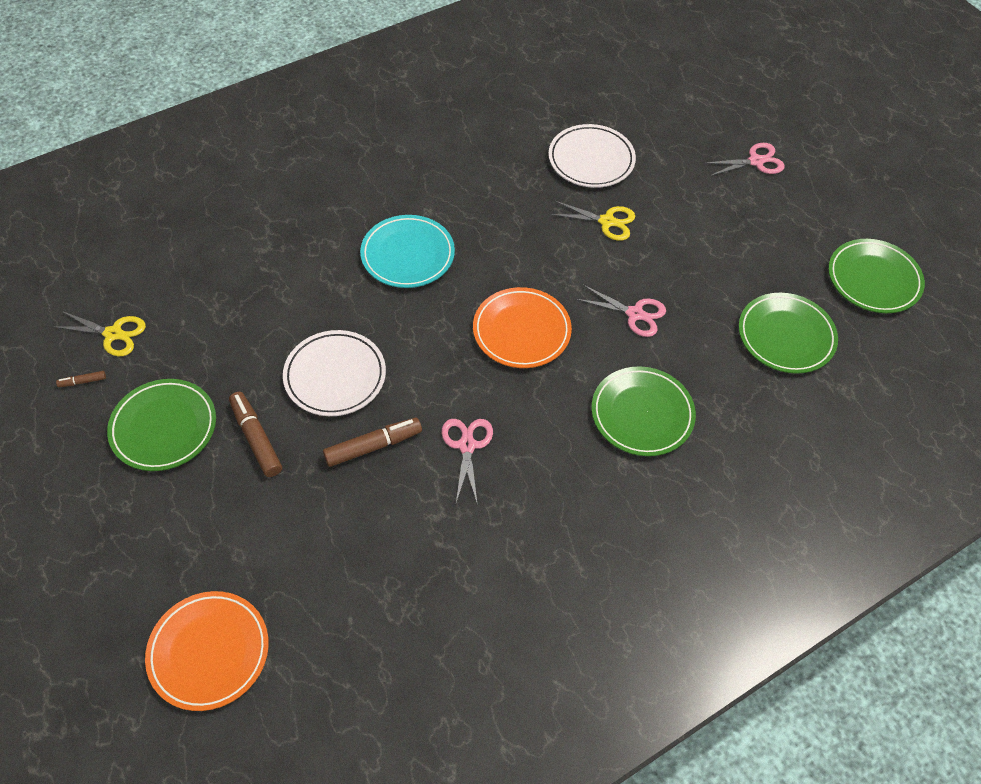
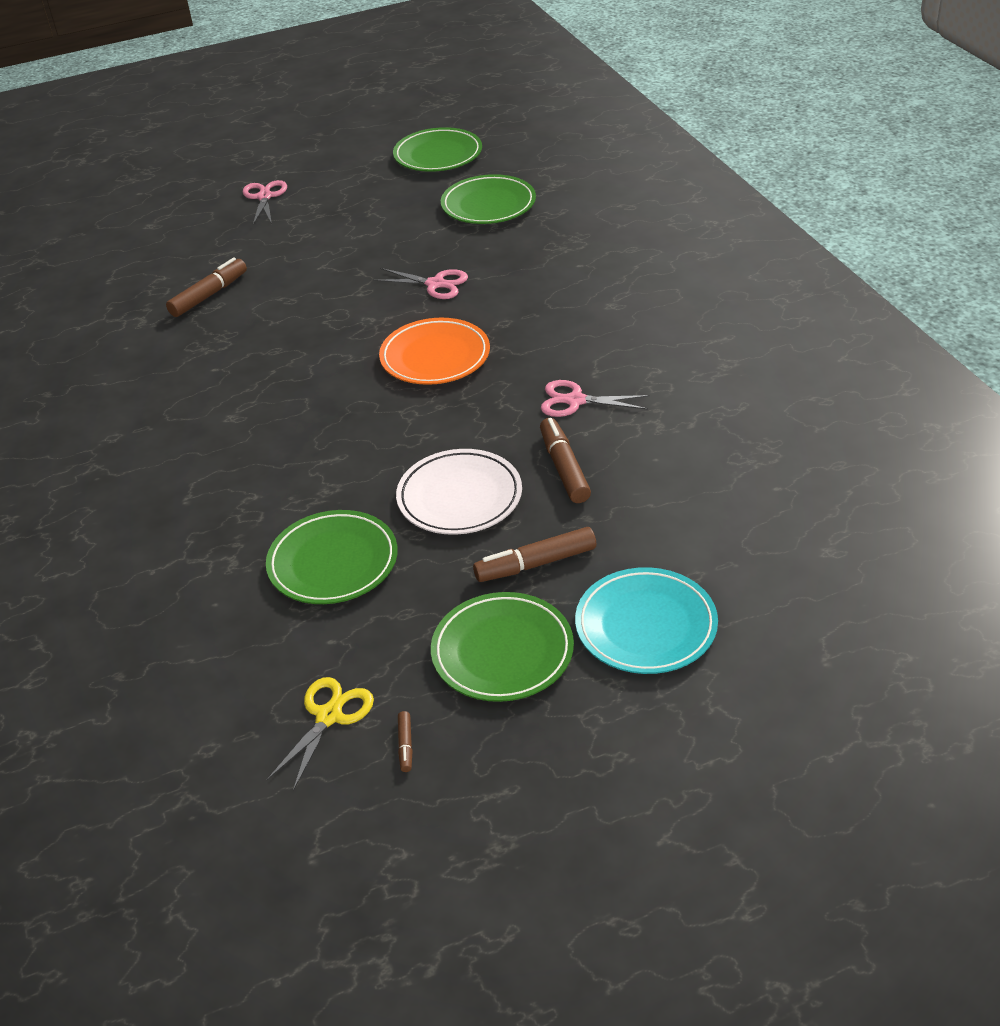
camera: 75 degrees left, 15 degrees down
(209, 652) = (815, 597): orange plate -> none
(407, 255) = (294, 435): turquoise plate -> turquoise plate (646, 626)
(591, 160) = (209, 295): white plate -> brown marker
(607, 221) = (305, 291): yellow scissors -> none
(635, 314) = (435, 284): pink scissors -> pink scissors turned 75 degrees clockwise
(642, 414) = (558, 290): green plate -> green plate (333, 562)

